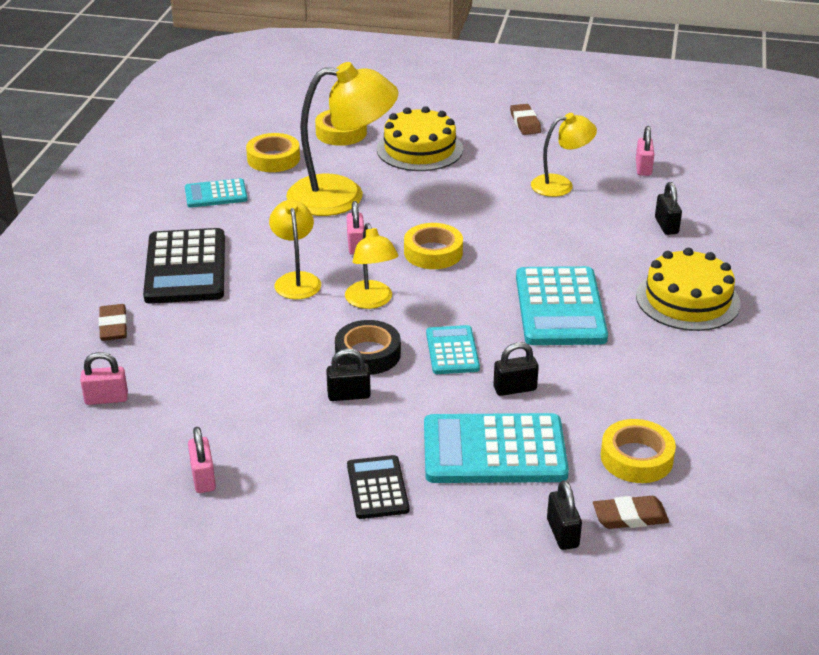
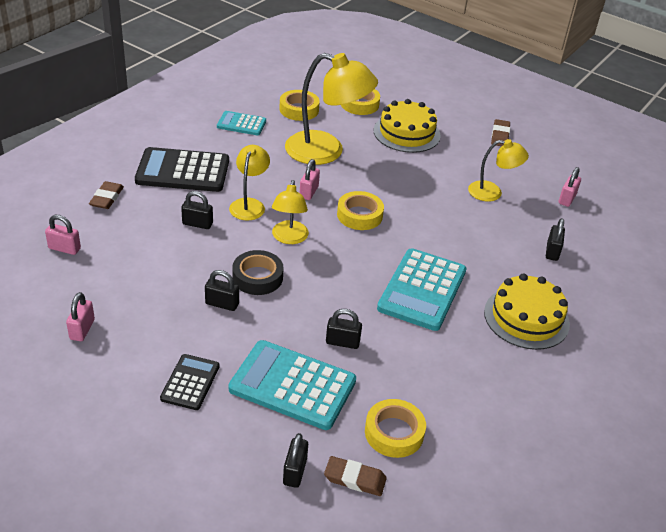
camera: 20 degrees right, 5 degrees up
(185, 267) = (183, 171): black calculator -> black calculator turned 75 degrees clockwise
(251, 320) = (197, 224): none -> black padlock
(452, 351) = (318, 296): turquoise calculator -> none

